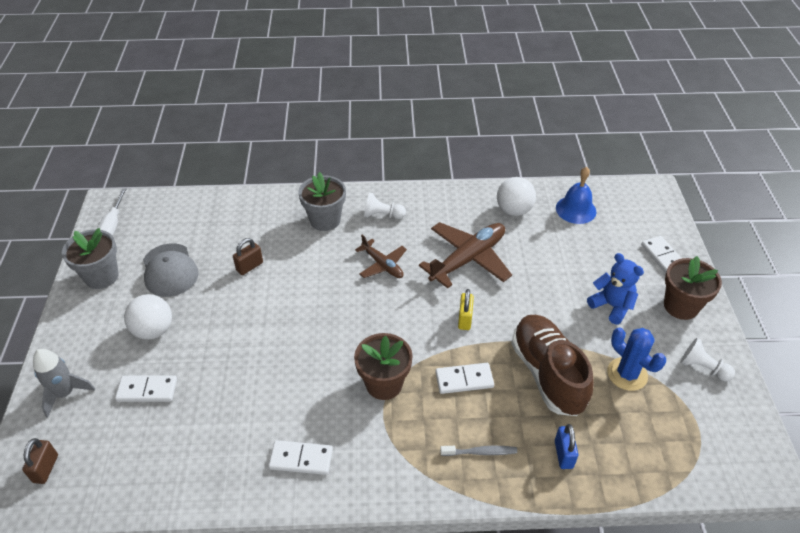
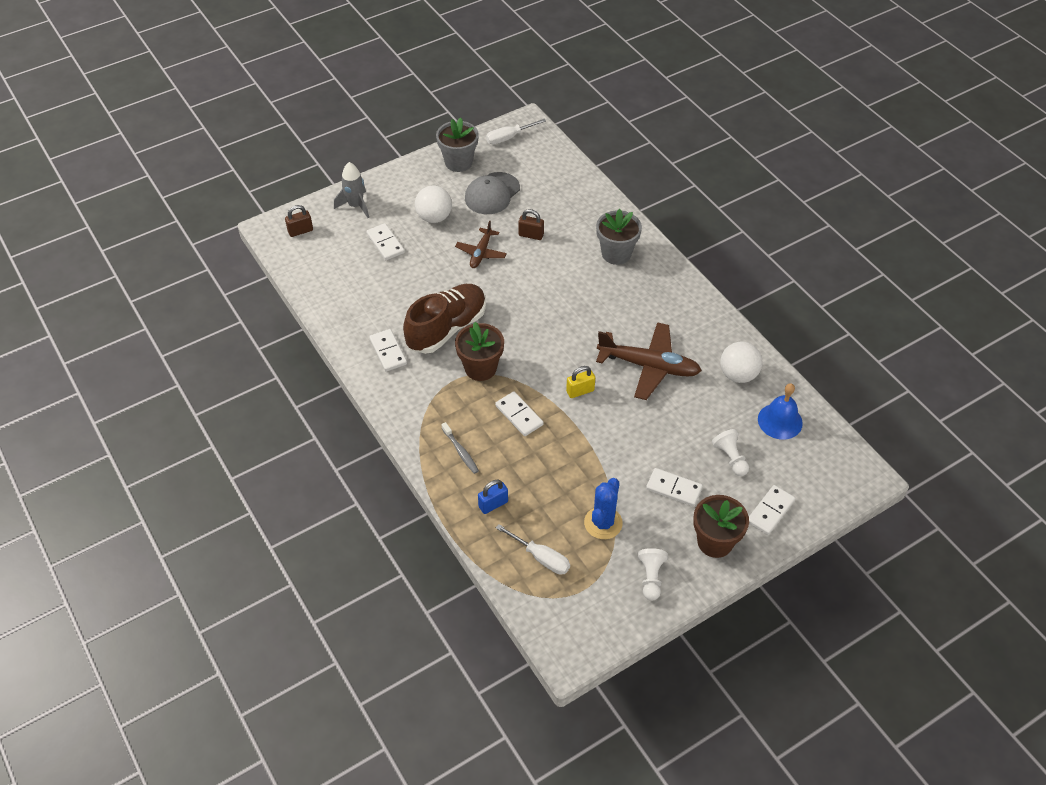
camera: 60 degrees right, 5 degrees up
(382, 215) = (653, 287): white pawn -> white pawn (730, 458)
(382, 265) = (597, 313): brown plane -> brown plane (481, 253)
(547, 374) = (563, 467): brown shoe -> brown shoe (447, 328)
(611, 306) = (674, 488): blue teddy bear -> white domino
(648, 443) = (541, 558): none -> white screwdriver

